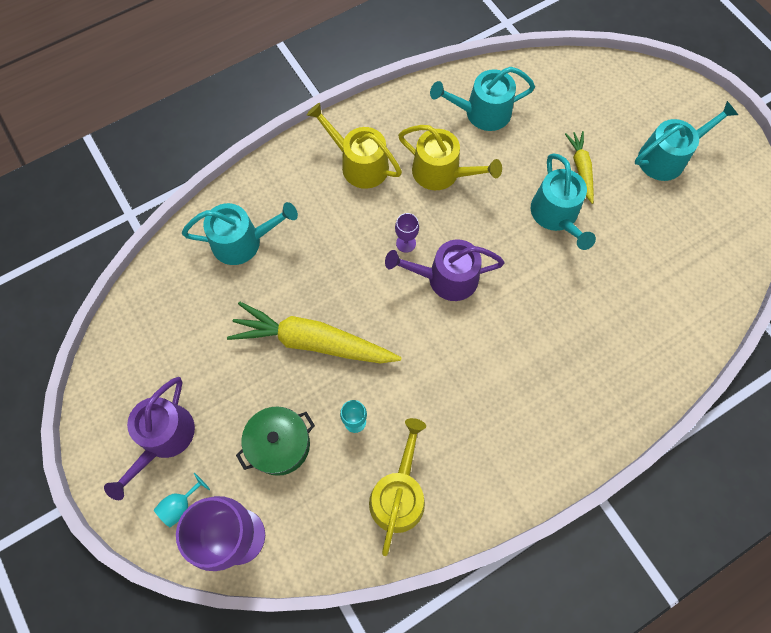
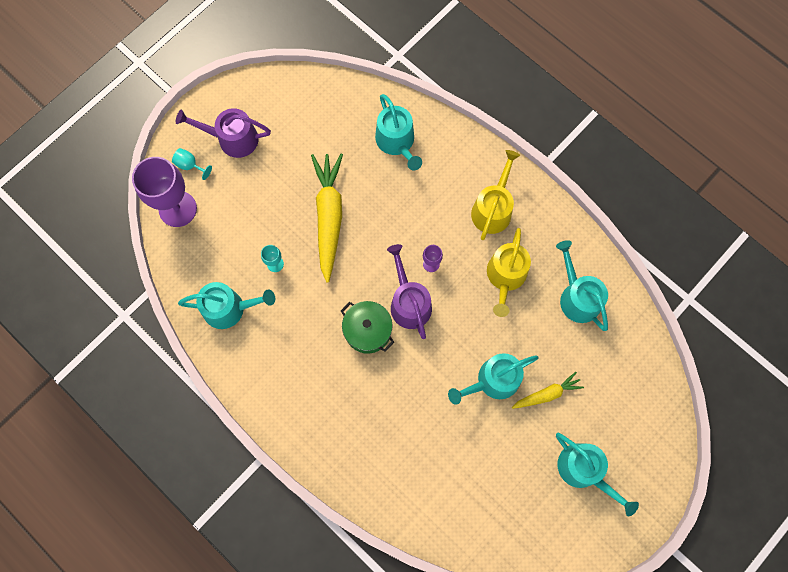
camera: 75 degrees right, 5 degrees up
(280, 445) = (246, 217): green pot -> green pot (368, 331)
(398, 495) = (229, 308): yellow watering can -> turquoise watering can

